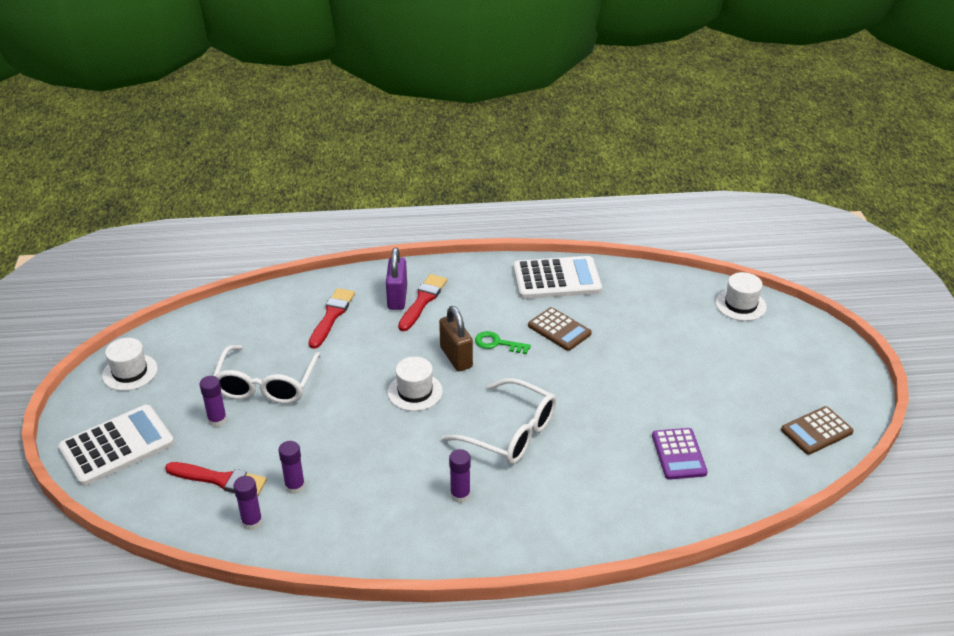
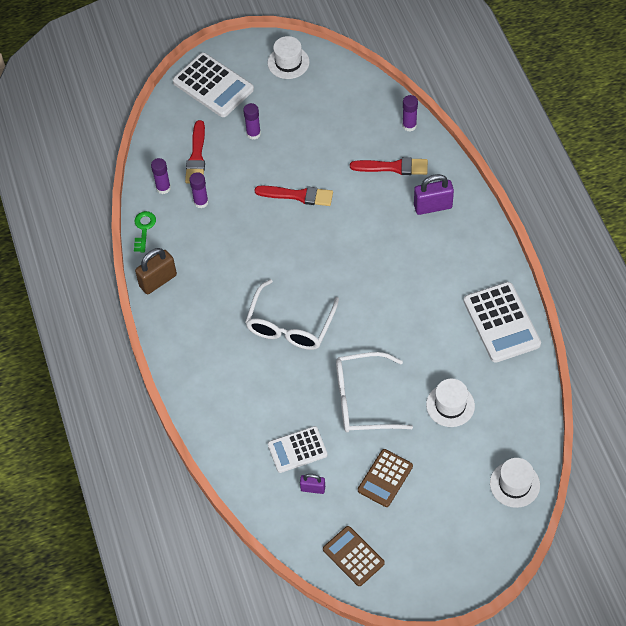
camera: 80 degrees right, 20 degrees up
(266, 384) = (299, 150): white glasses -> white glasses (363, 400)
(415, 392) = (319, 249): white hat -> white hat (450, 405)
(423, 301) = (434, 226): red brush -> red brush (298, 195)
(456, 357) = (368, 268): brown padlock -> brown padlock (158, 281)
(460, 495) = (217, 306): purple glue stick -> purple glue stick (409, 125)
(497, 343) = (395, 294): green key -> green key (144, 229)
(559, 330) = (428, 337): brown calculator -> brown calculator (385, 478)
(679, 454) = (297, 450): purple calculator -> white calculator
(730, 449) = (313, 488): none -> purple padlock

